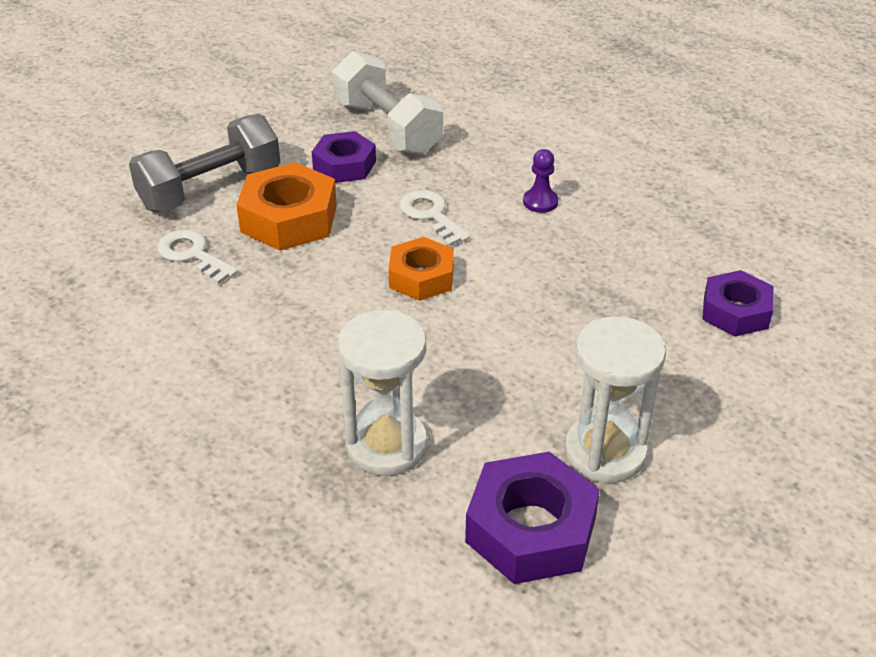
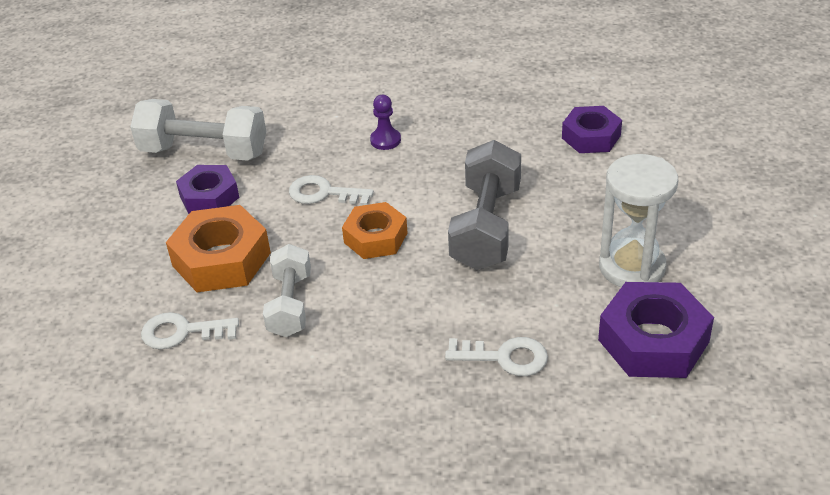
camera: 40 degrees left, 0 degrees up
(210, 189) = (124, 277): grey dumbbell -> grey dumbbell (486, 227)
(288, 286) = (290, 305): none -> white dumbbell
(386, 446) = (505, 357): white hourglass -> white key

